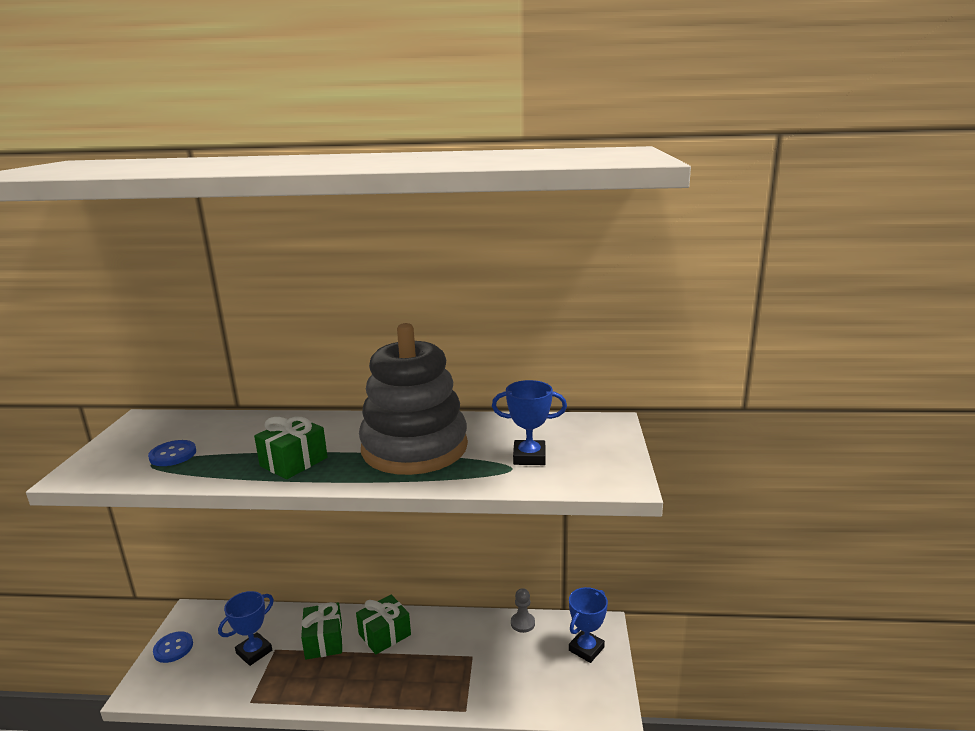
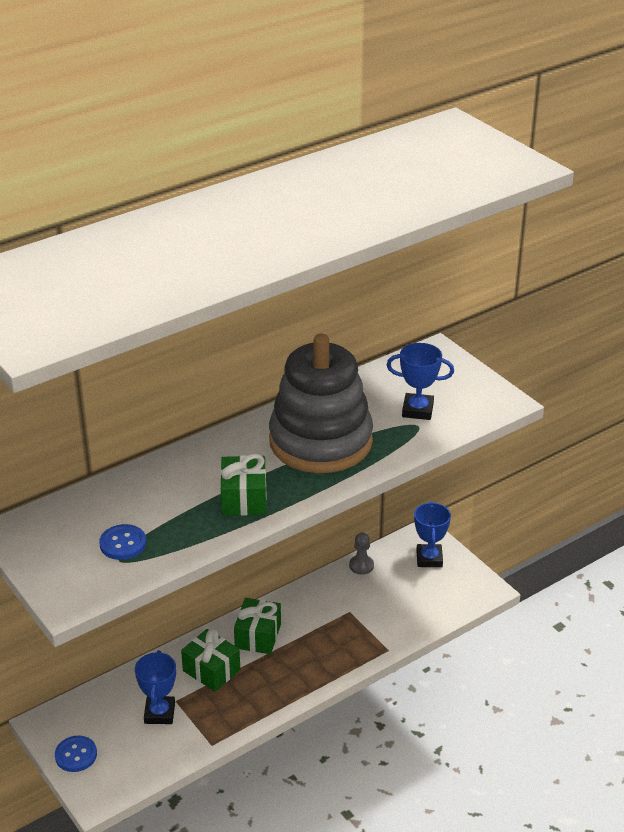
camera: 40 degrees left, 15 degrees up
(529, 457) = (417, 410): blue trophy -> blue trophy turned 45 degrees clockwise

